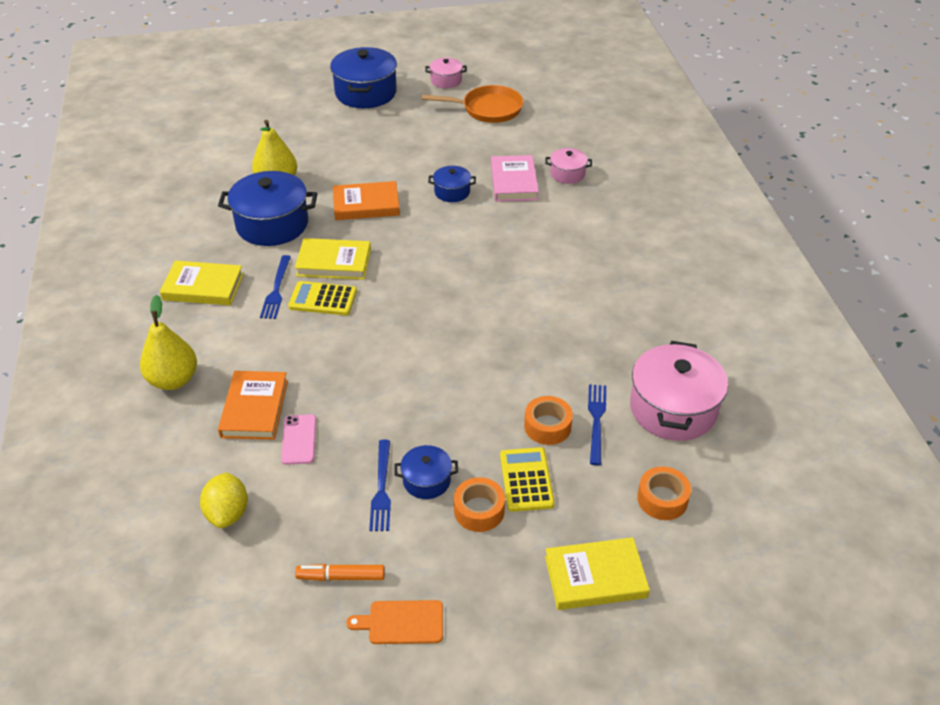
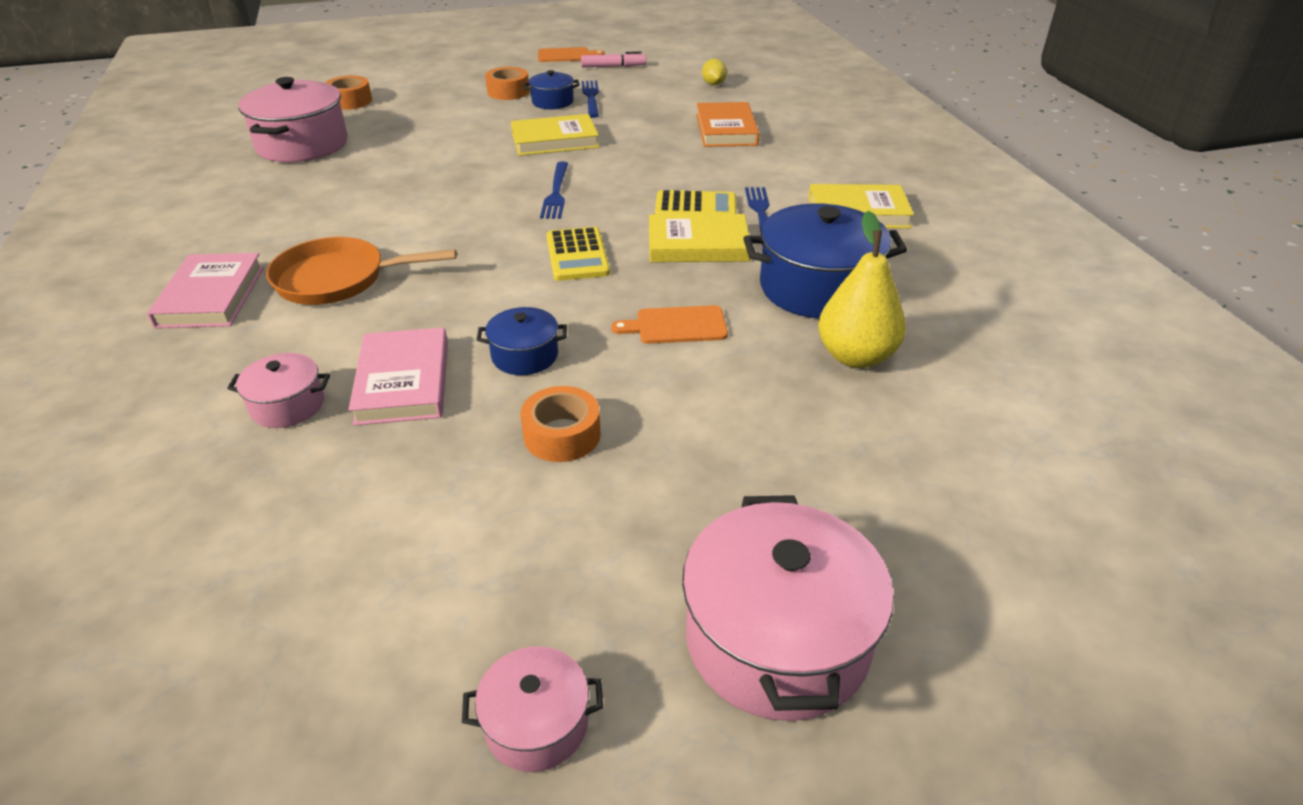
camera: 175 degrees right, 5 degrees down
(173, 380) = (822, 143): yellow pear -> none
(228, 513) = (713, 84): yellow lemon -> yellow lemon, size x0.66
(299, 439) = (673, 116): pink phone -> none
(341, 577) = (613, 66): orange marker -> pink marker
(366, 93) = (777, 639): blue pot -> pink pot
(366, 204) = (676, 325): orange book -> orange cutting board
(488, 109) = (420, 591): orange pan -> orange pan (338, 279)
(526, 480) = (464, 105): yellow calculator -> yellow calculator (577, 255)
(547, 426) = (436, 131): orange tape -> orange tape (562, 435)
(595, 577) = (423, 72): yellow book -> yellow book (555, 140)
(596, 420) = (386, 135): blue fork -> blue fork (556, 193)
(647, 239) = (211, 296): none -> pink book

